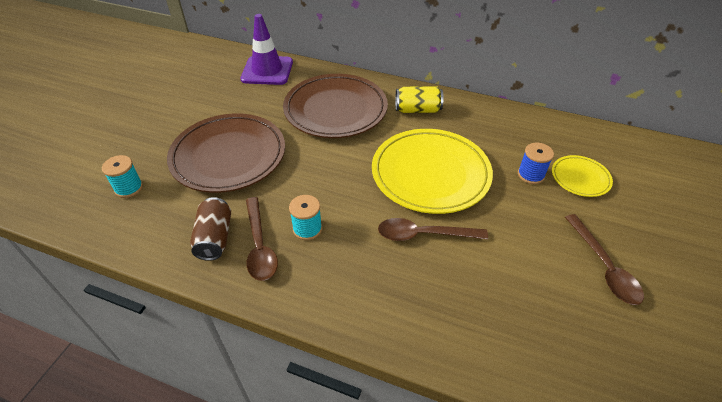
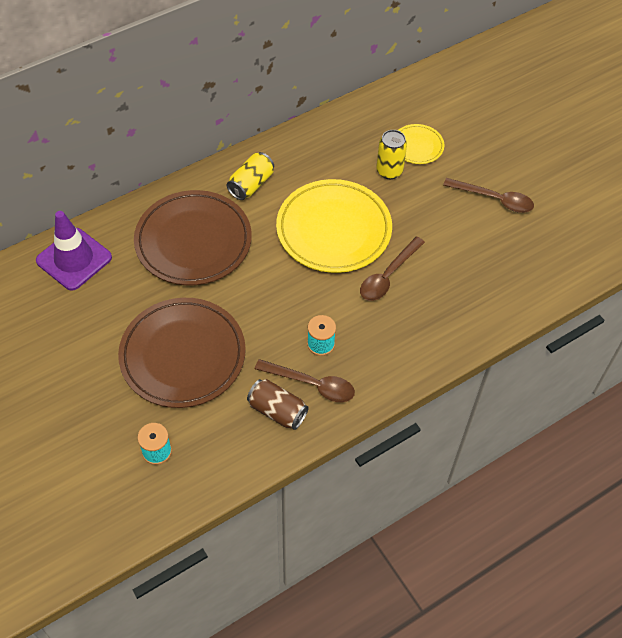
camera: 55 degrees left, 10 degrees up
(530, 175) = (389, 171): blue spool -> yellow can

